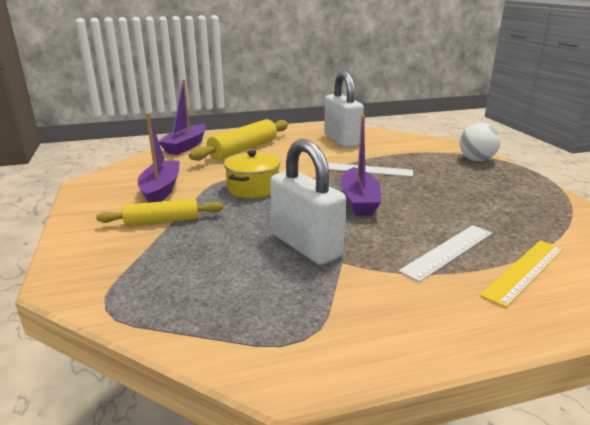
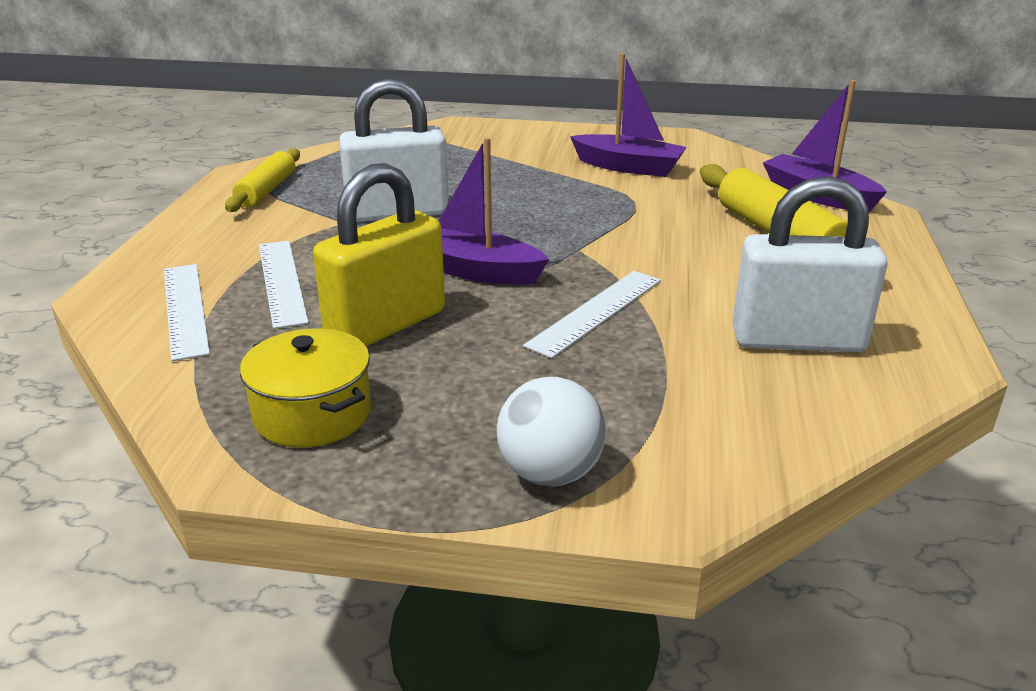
camera: 115 degrees right, 5 degrees up
(162, 221) = (534, 161): yellow rolling pin -> yellow rolling pin (266, 190)
(253, 188) = (589, 214): yellow pot -> yellow pot (312, 414)
(441, 207) = (386, 325): none -> yellow padlock
(524, 271) = (185, 309): yellow ruler -> white ruler

